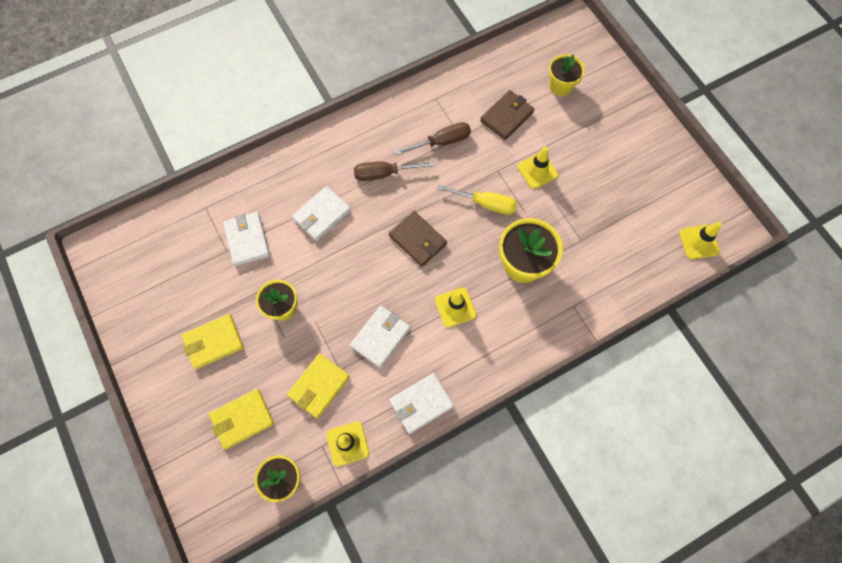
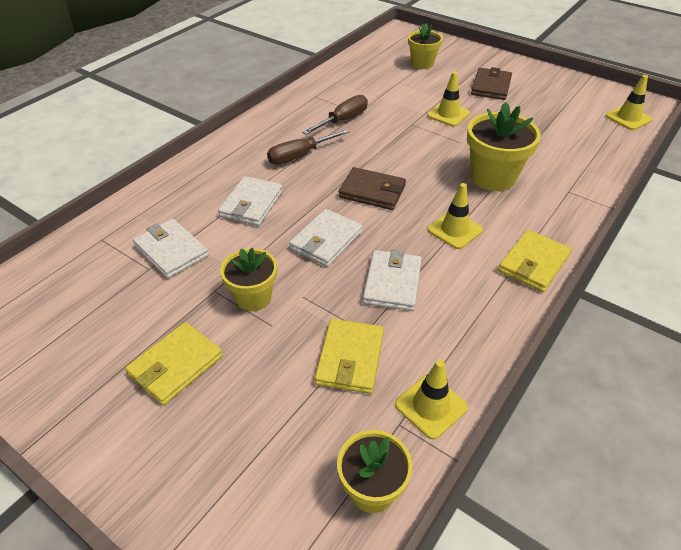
camera: 25 degrees left, 25 degrees down
(242, 419) = (265, 439): yellow wallet -> yellow wallet (533, 263)
(421, 403) = (488, 327): white wallet -> white wallet (326, 240)
(485, 204) = (419, 147): yellow screwdriver -> none
(506, 117) = (390, 91): brown wallet -> brown wallet (491, 87)

